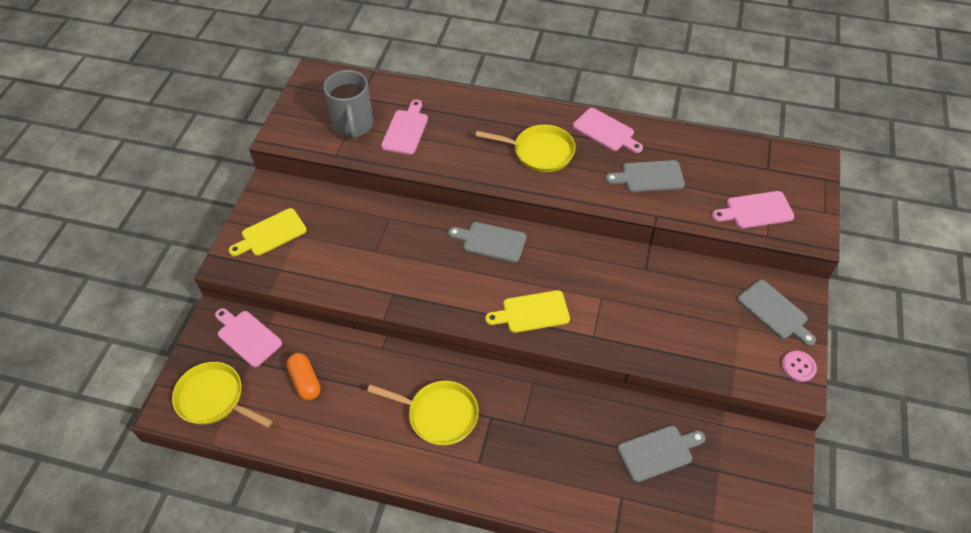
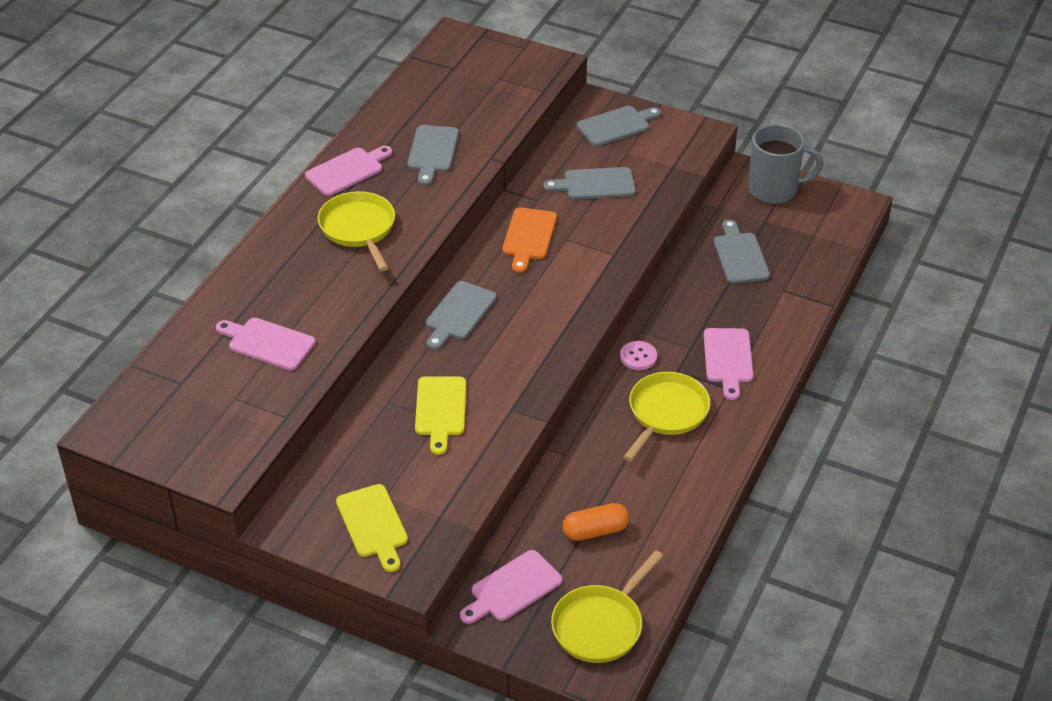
camera: 80 degrees left, 10 degrees down
(353, 126) = (236, 394): grey mug -> grey mug (774, 190)
(532, 312) = (571, 295): yellow cutting board -> yellow cutting board (440, 410)
(539, 152) = (359, 229): yellow pan -> yellow pan turned 45 degrees counterclockwise
(595, 271) = (529, 237): none -> orange cutting board
(682, 308) = (595, 184): none -> grey cutting board
(756, 210) = (507, 90): pink cutting board -> pink cutting board (728, 359)
(798, 367) = (682, 127): pink button -> pink button (638, 357)

